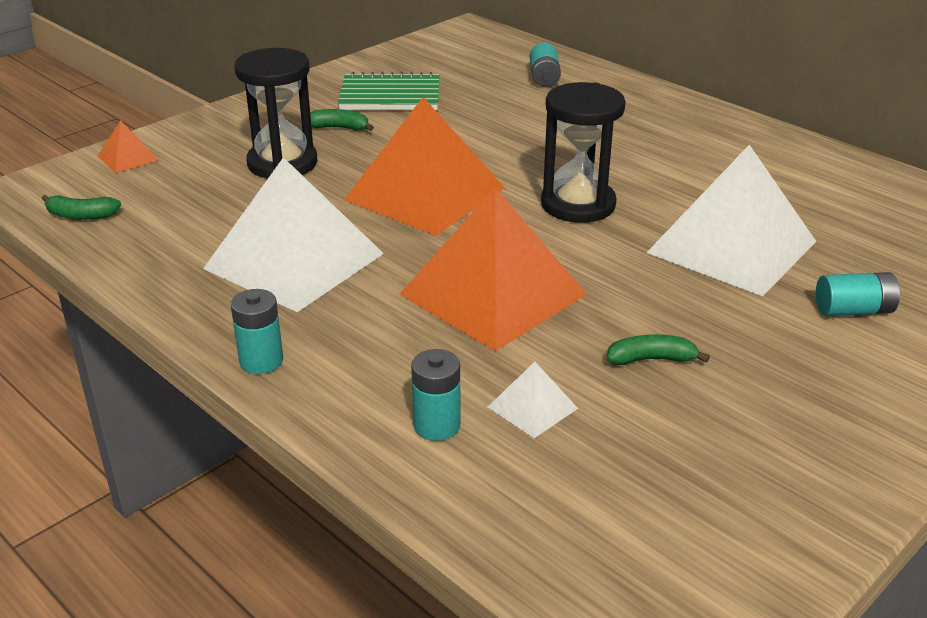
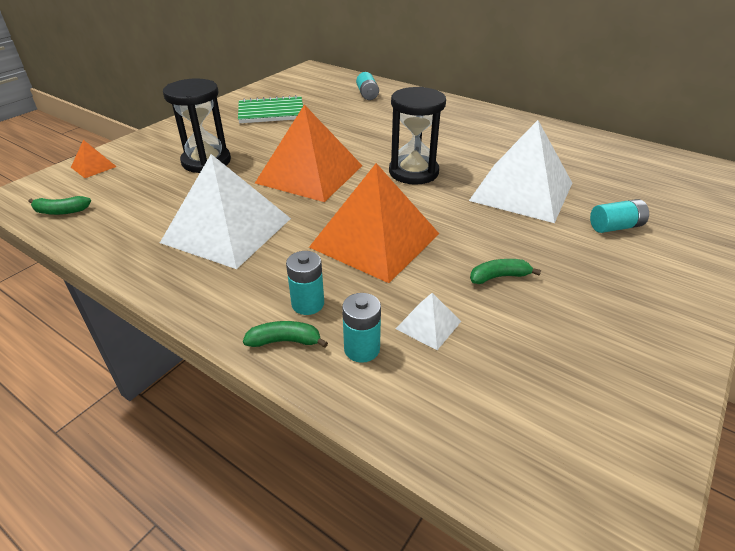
camera: 10 degrees left, 5 degrees up
(261, 361) = (215, 311): turquoise battery -> turquoise battery (308, 304)
(339, 128) = (241, 135): green banana -> green banana (285, 341)

